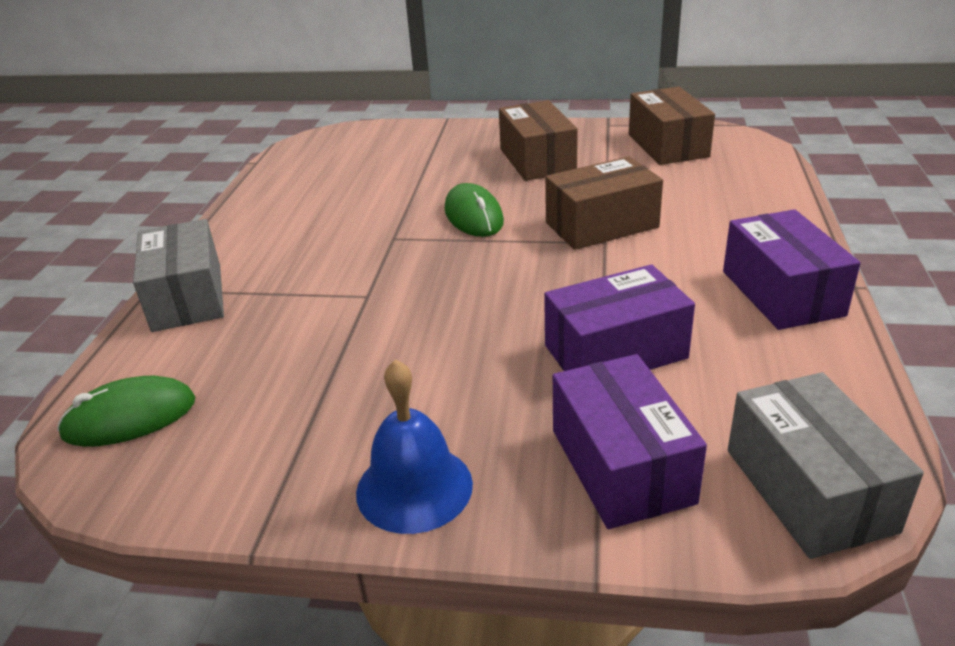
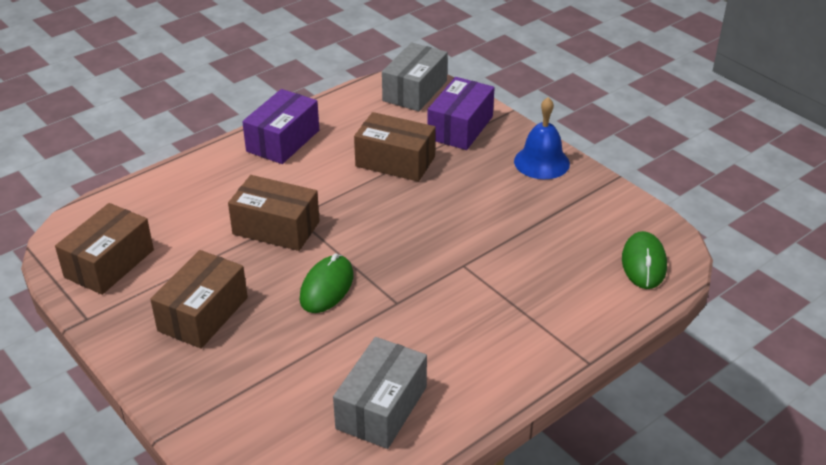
camera: 140 degrees left, 5 degrees up
(130, 418) = (643, 263): green mouse -> green mouse turned 75 degrees clockwise
(187, 297) = (568, 336): grey box -> grey box (381, 407)
(615, 352) = (395, 161): purple box -> brown box

